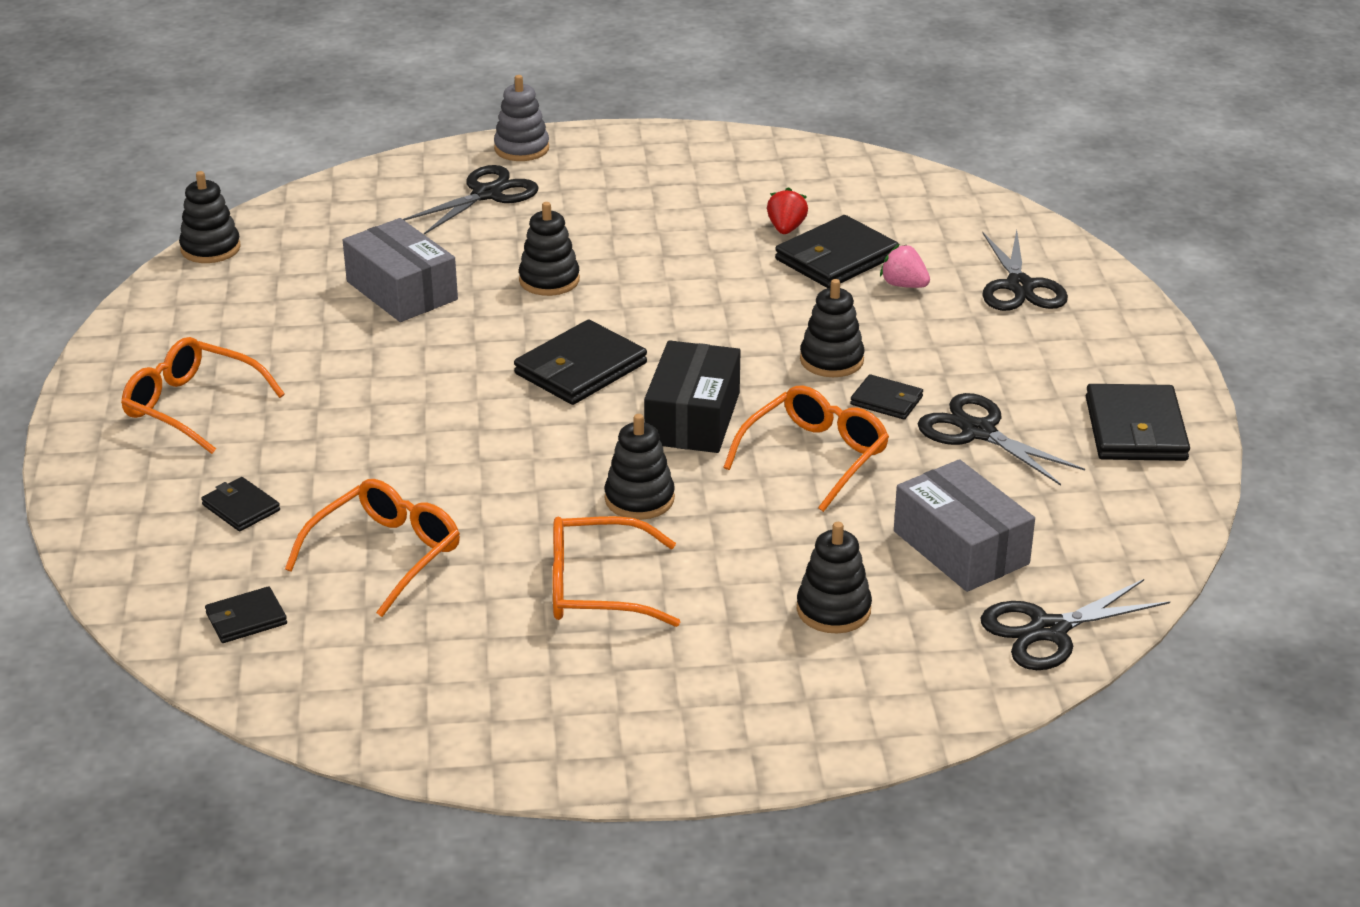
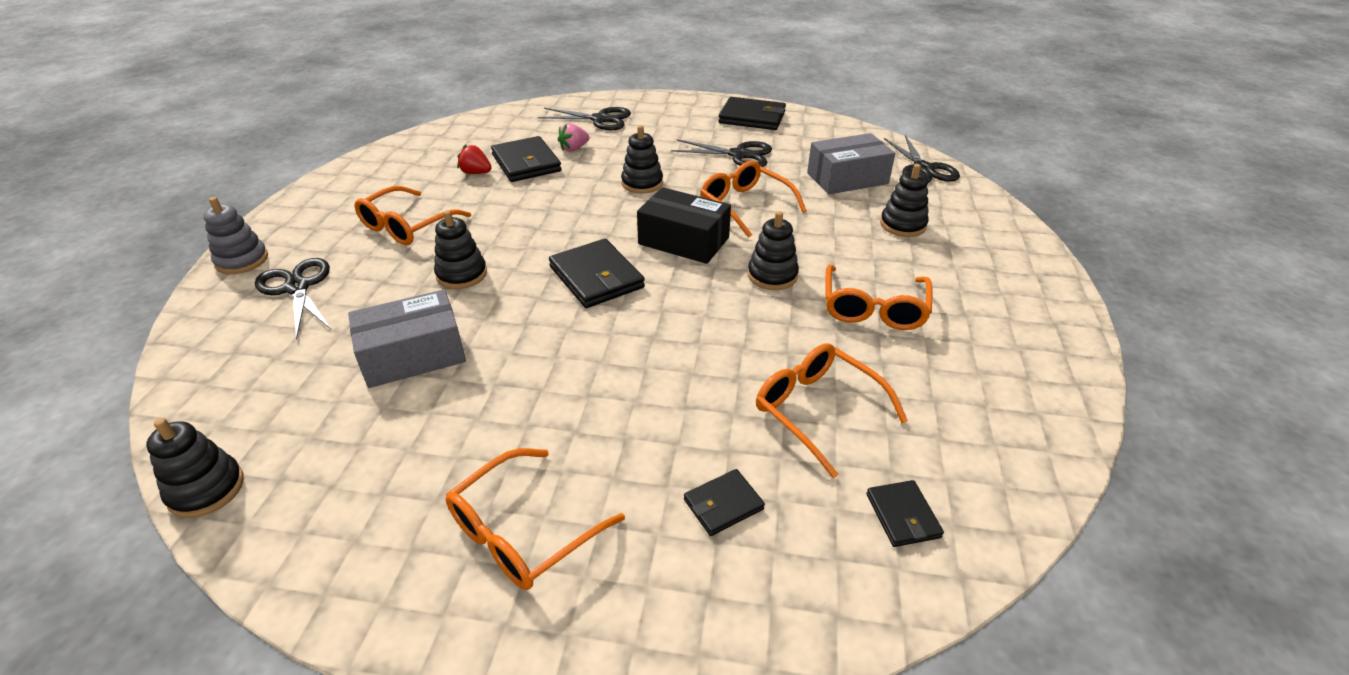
camera: 75 degrees left, 5 degrees up
(632, 219) = (406, 226): none -> orange glasses
(886, 400) = (695, 174): black wallet -> none
(978, 432) = (739, 155): black scissors -> black scissors turned 135 degrees counterclockwise

